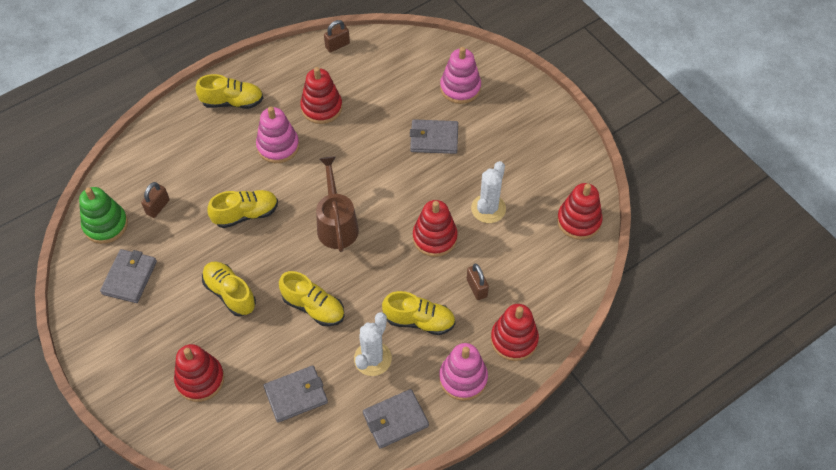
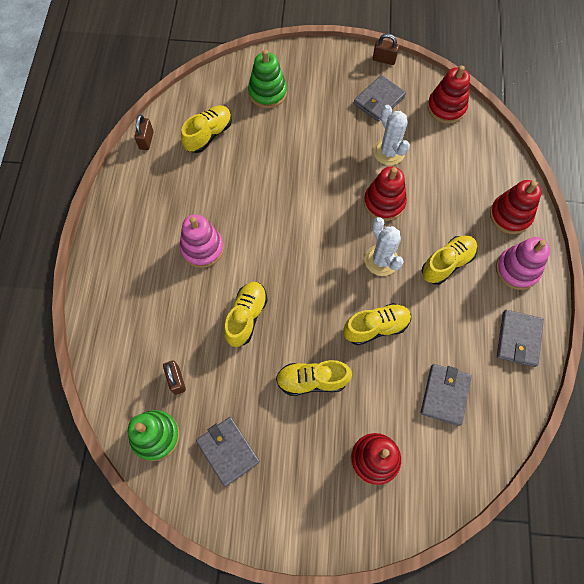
camera: 50 degrees left, 10 degrees up
(232, 102) = (125, 251): yellow shoe -> yellow shoe (208, 135)
(321, 107) = (195, 192): red stacking toy -> none
(337, 224) = (315, 258): brown watering can -> none
(372, 359) = (454, 318): white cactus -> white cactus (381, 260)
(434, 139) = (297, 141): grey wallet -> grey wallet (379, 100)
(460, 88) = (267, 93): pink stacking toy -> green stacking toy
(476, 288) = (449, 207): brown padlock -> brown padlock (384, 59)

